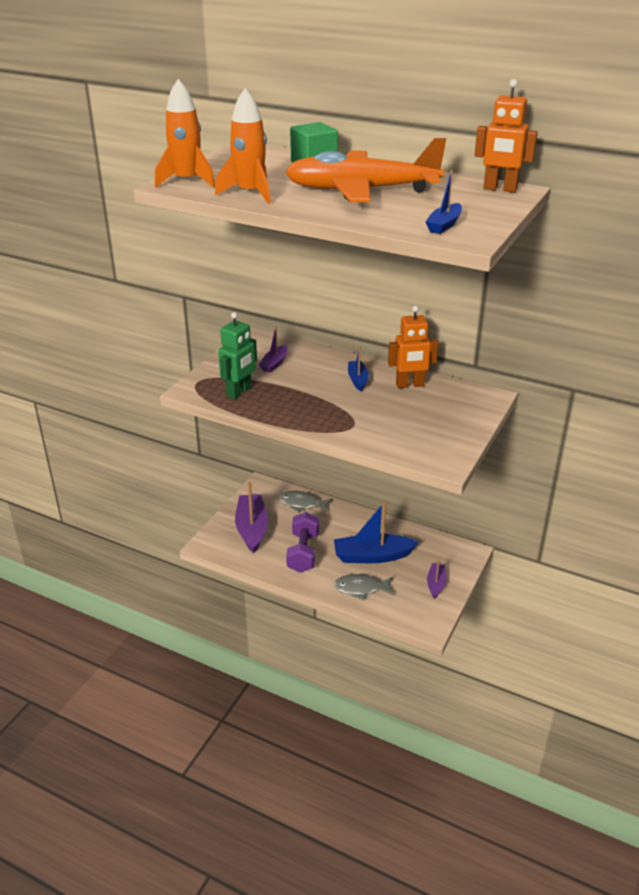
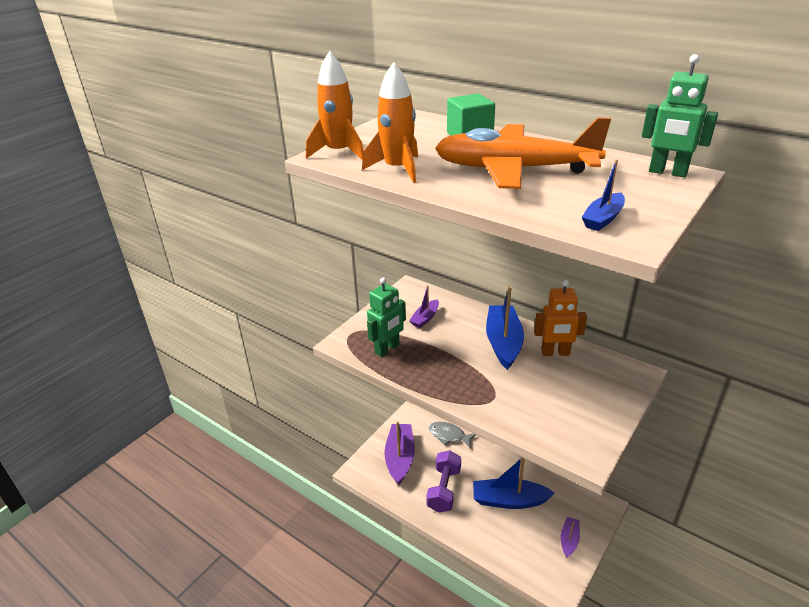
camera: 10 degrees right, 0 degrees up
(357, 380) = (503, 342): blue boat -> blue boat, size x1.88
(361, 589) = (495, 537): grey fish -> none
(500, 189) = (667, 172): orange robot -> green robot

